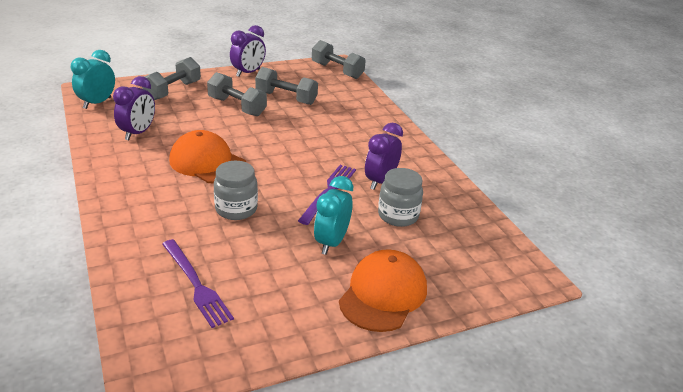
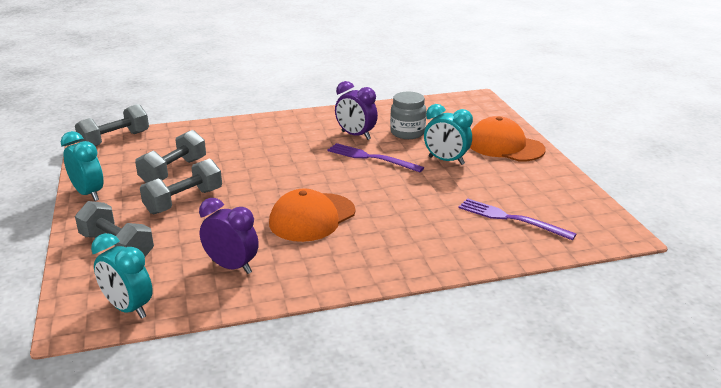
camera: 80 degrees left, 5 degrees down
(196, 284) = (511, 219): purple fork -> purple fork turned 120 degrees counterclockwise
(236, 209) = (399, 201): grey jar -> none
(248, 73) = (88, 194): purple clock -> turquoise clock

